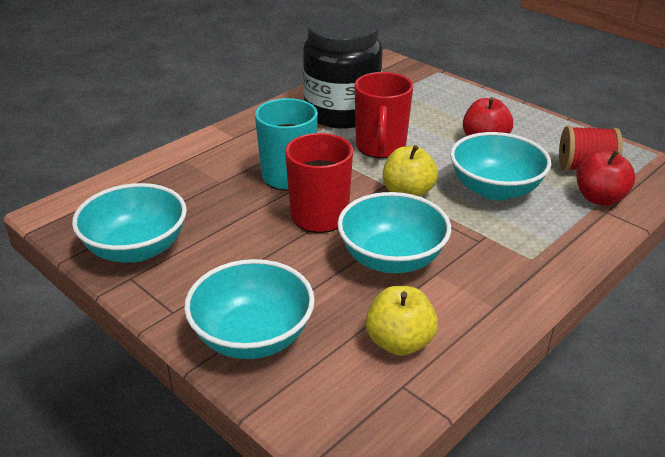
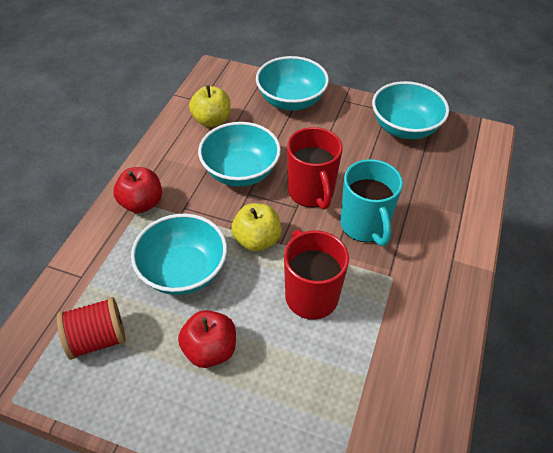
camera: 155 degrees right, 15 degrees up
(342, 113) = (385, 344): black jar -> none
(599, 198) = (86, 293): red apple -> red apple (142, 203)

